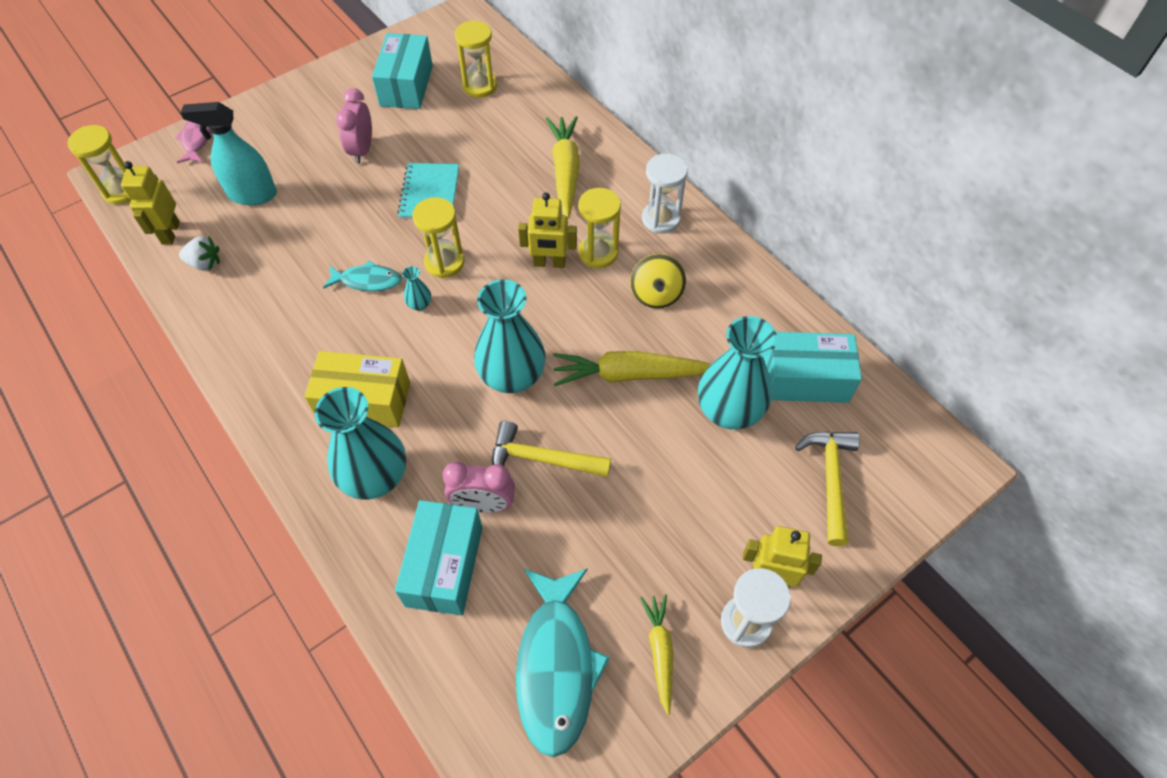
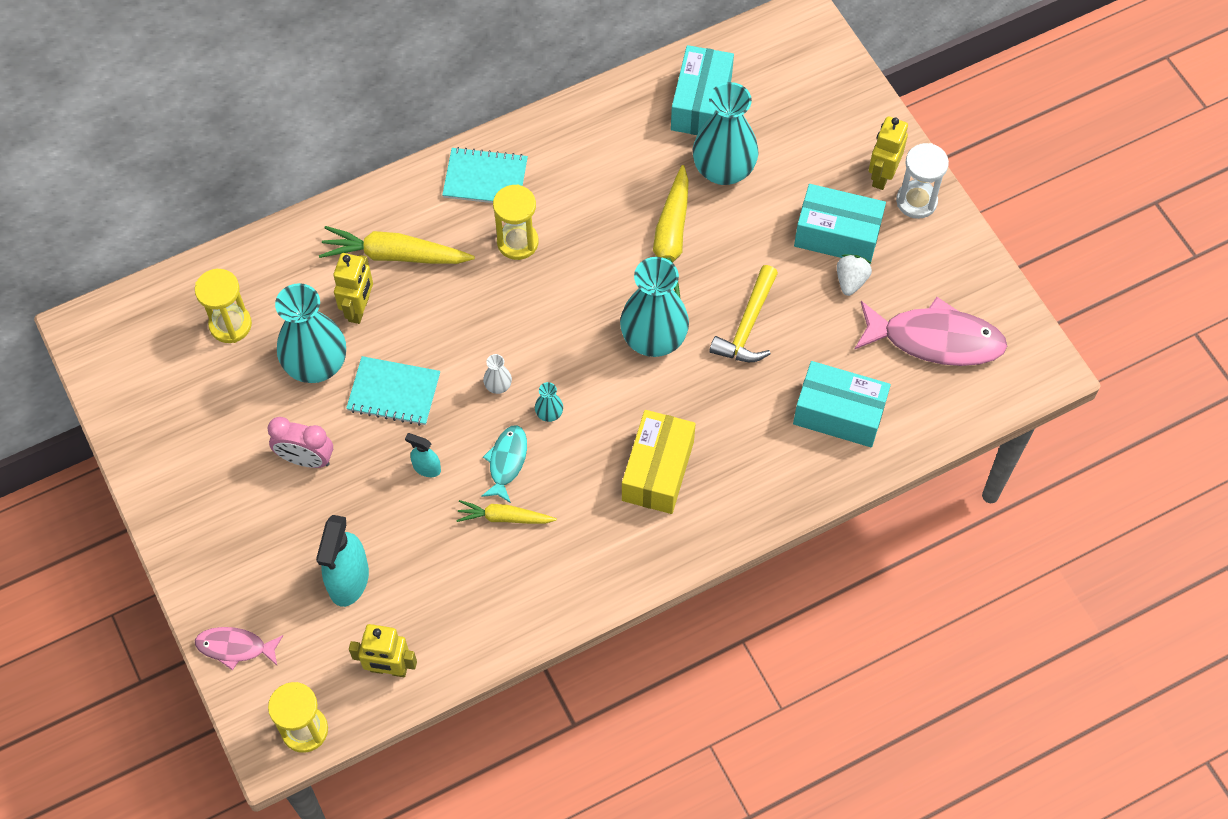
camera: 80 degrees left, 5 degrees up
(205, 263) = (445, 628): white strawberry -> white strawberry (851, 281)
(358, 226) = (426, 468): none -> turquoise spray bottle
(375, 477) = (743, 465): turquoise vase -> turquoise vase (316, 364)
(406, 85) = (205, 405): turquoise box -> turquoise box (837, 235)
(444, 262) = (498, 386): yellow hourglass -> white vase
(483, 505) = (785, 377): pink clock -> none
(549, 263) = (521, 288): yellow robot -> yellow robot (359, 309)
(556, 666) = (935, 340): turquoise fish -> pink fish
(656, 294) = (581, 201): yellow spinning top -> none
(660, 651) = (932, 265): yellow carrot -> yellow carrot (504, 517)
(661, 219) = (485, 178): white hourglass -> turquoise notebook
(830, 480) = (803, 112): yellow hammer -> none

